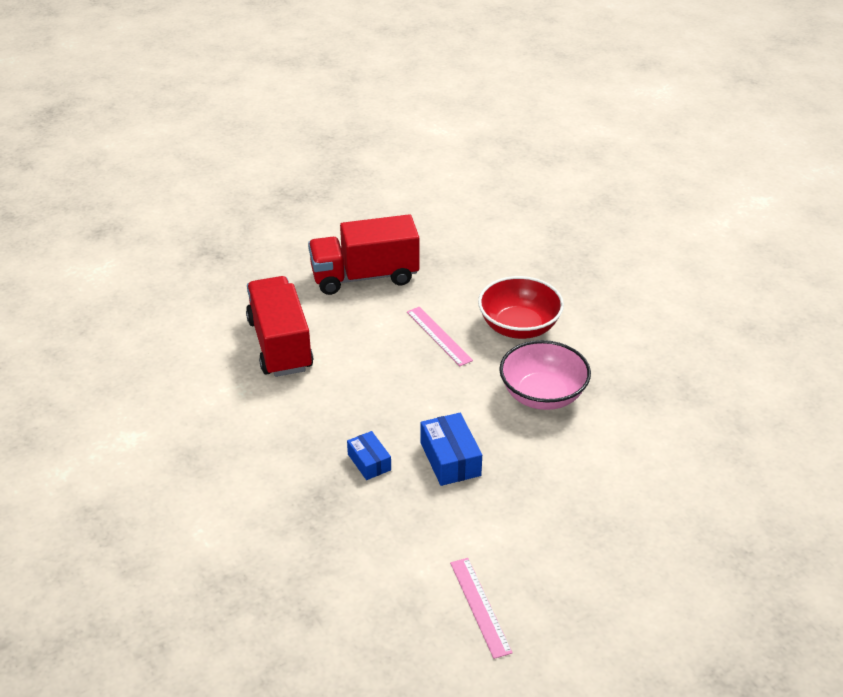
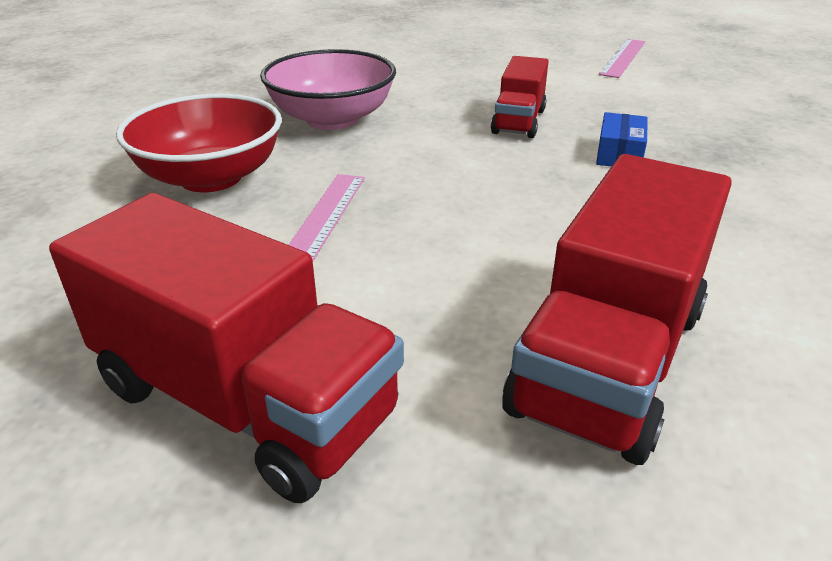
camera: 135 degrees left, 5 degrees down
(450, 459) = (518, 121): blue box -> red truck

